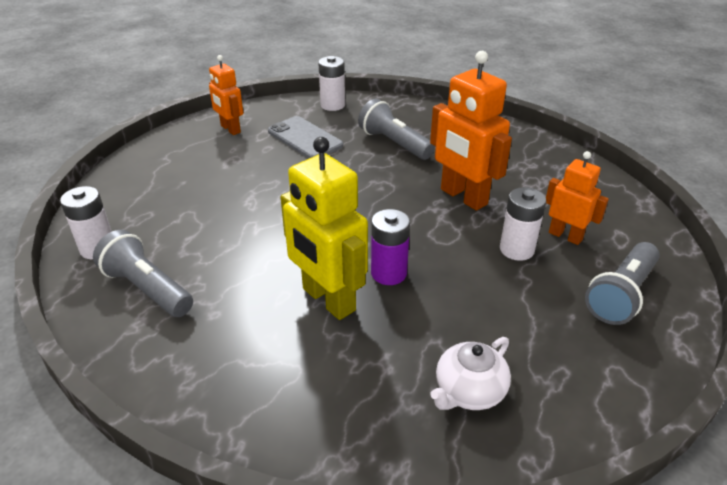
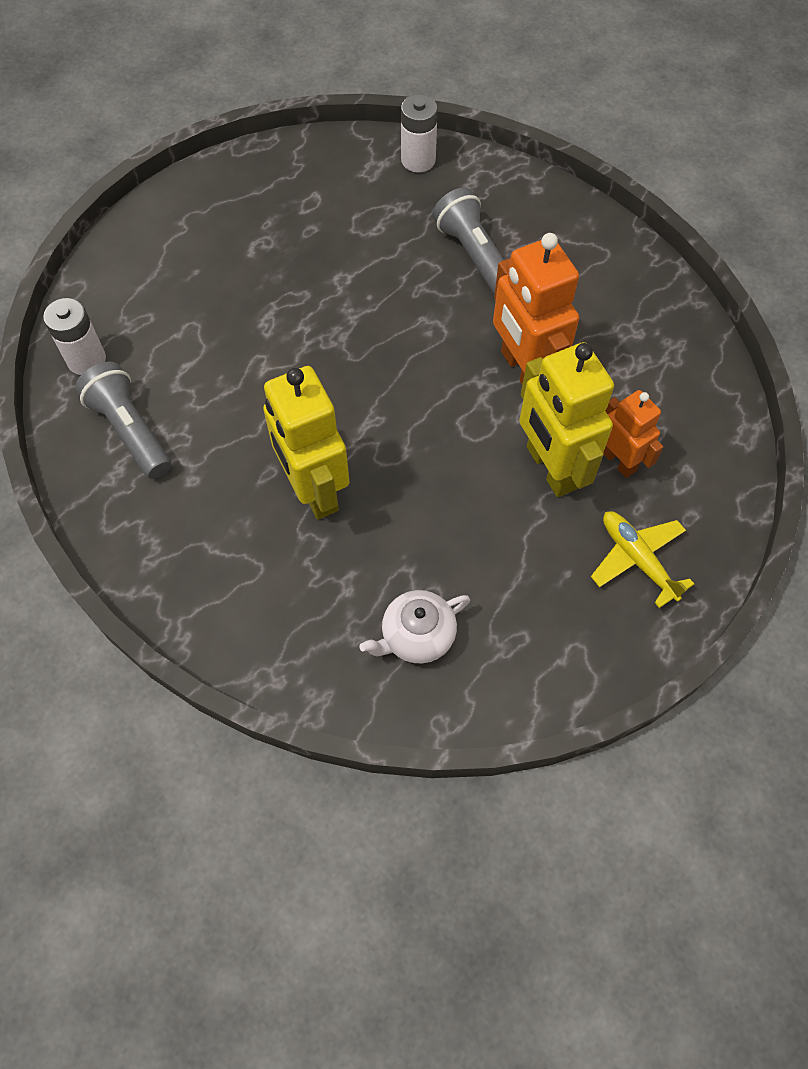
camera: 15 degrees right, 25 degrees up
(230, 129) = (271, 183): orange robot -> none
(304, 138) = (361, 221): grey phone -> none
(388, 273) = (391, 468): purple battery -> none
(516, 249) = (550, 468): white battery -> yellow robot
(621, 295) = (637, 559): grey flashlight -> yellow plane

